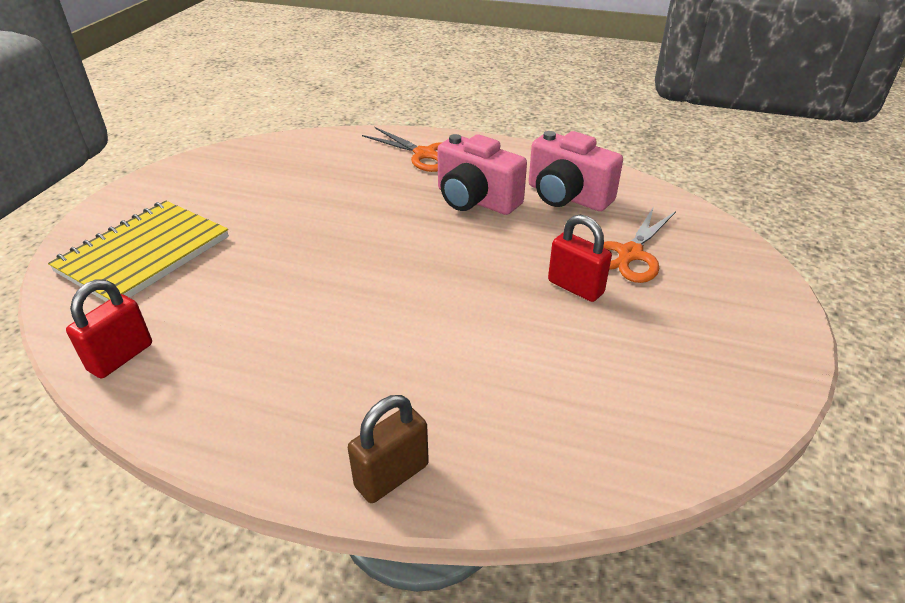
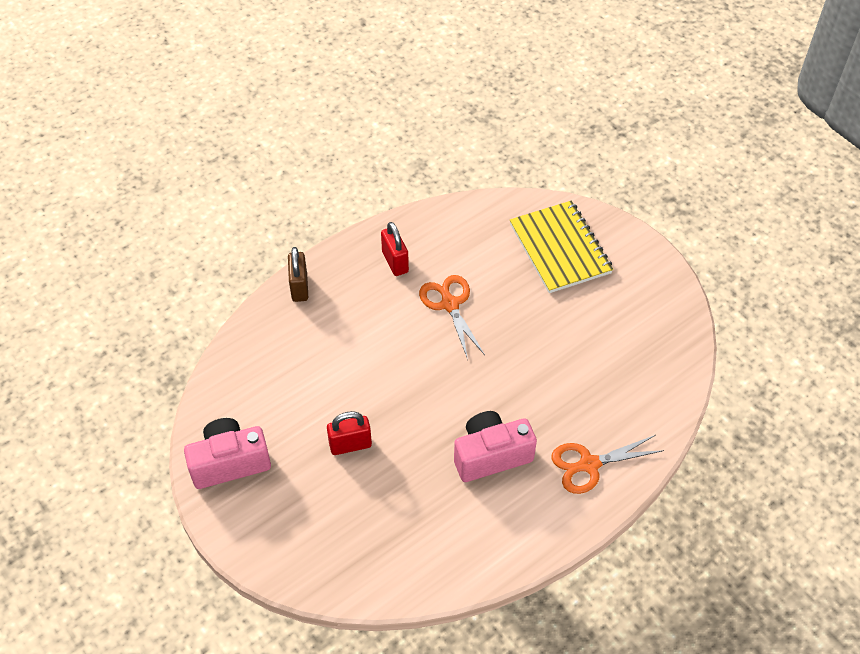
camera: 125 degrees right, 15 degrees up
(121, 357) = (463, 218): red padlock -> red padlock (395, 262)
(567, 196) = (450, 520): pink camera -> pink camera (230, 463)
(630, 254) = (354, 503): orange scissors -> orange scissors (450, 304)

